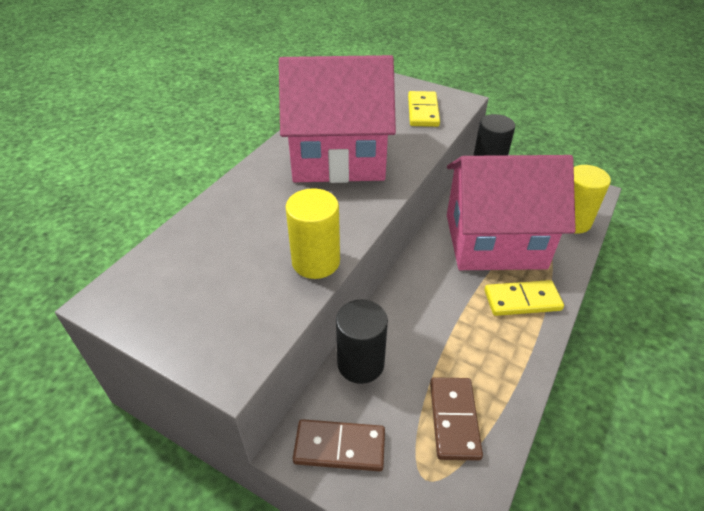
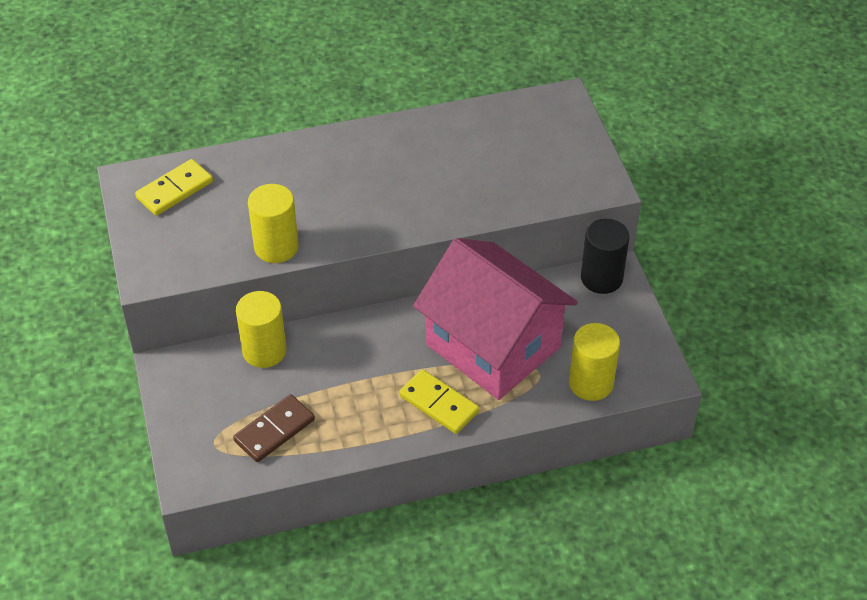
camera: 45 degrees right, 5 degrees up
(338, 157) = (408, 171): pink house -> none
(339, 447) = (189, 386): brown domino -> none
(360, 363) = (264, 351): black cylinder -> yellow cylinder
(423, 111) = (549, 174): yellow domino -> yellow domino (175, 190)

